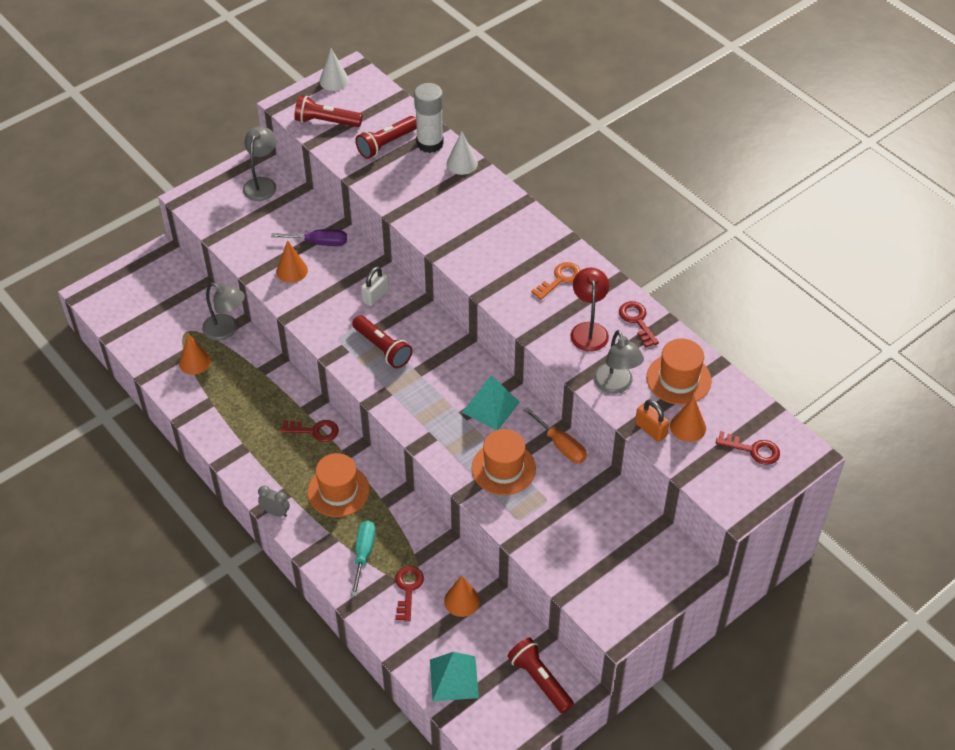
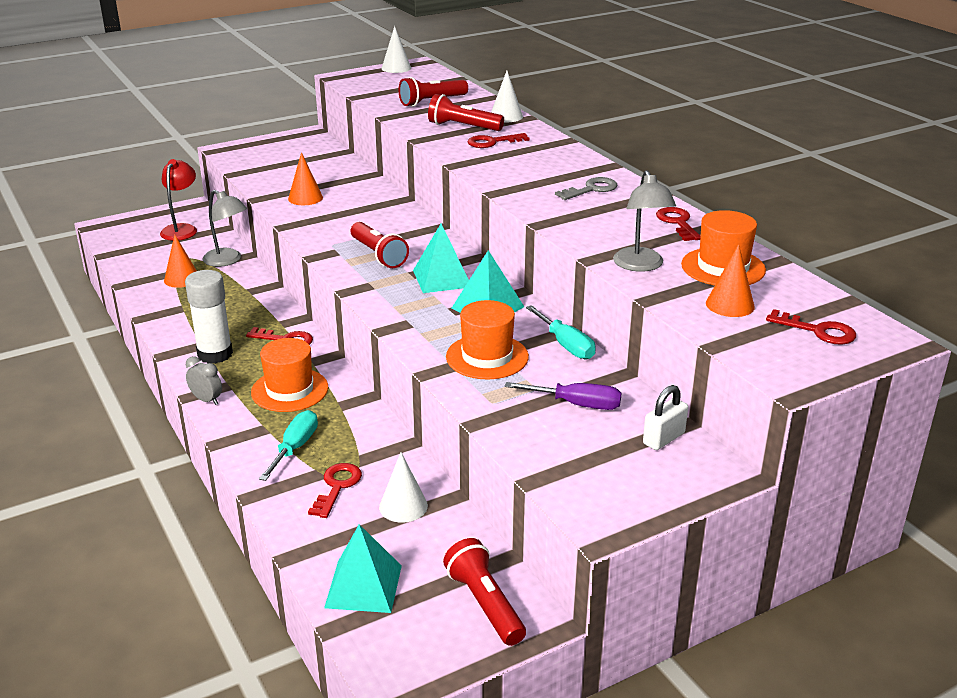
camera: 10 degrees right, 20 degrees down
(262, 184) = (304, 146): grey lamp -> none
(319, 243) = (343, 183): purple screwdriver -> purple screwdriver (577, 404)
(326, 122) = (377, 87): red flashlight -> red flashlight (463, 127)
(375, 295) = (387, 220): white padlock -> white padlock (663, 438)
(430, 143) = (477, 104): white glue stick -> white glue stick (215, 354)
(444, 374) = (442, 278): none -> turquoise pyramid
(460, 212) = (492, 142): none -> red key
(462, 601) = (403, 506): orange cone -> white cone
(560, 279) = (591, 189): orange key -> grey key
(561, 445) = (566, 345): orange screwdriver -> turquoise screwdriver
(588, 330) = (616, 224): red lamp -> red lamp (181, 229)
(650, 429) = (679, 302): orange padlock -> none

